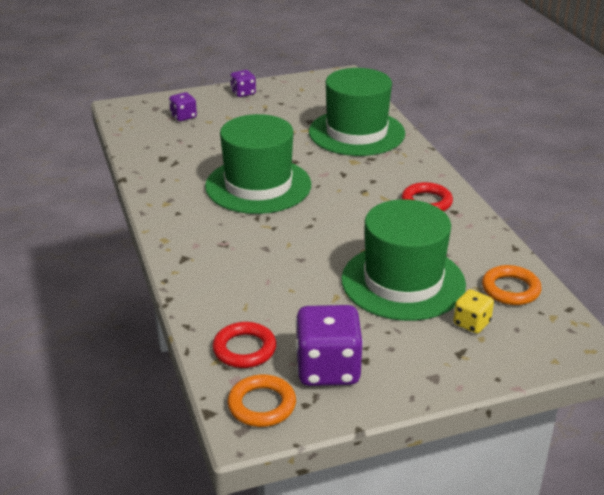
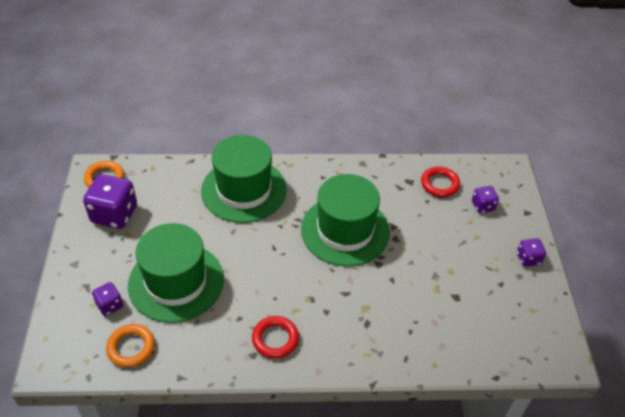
camera: 105 degrees right, 15 degrees up
(244, 349) = (155, 181): red ring -> red ring (439, 184)
(356, 133) = (421, 328): green hat -> green hat (244, 190)
(471, 323) = (109, 305): yellow dice -> purple dice

